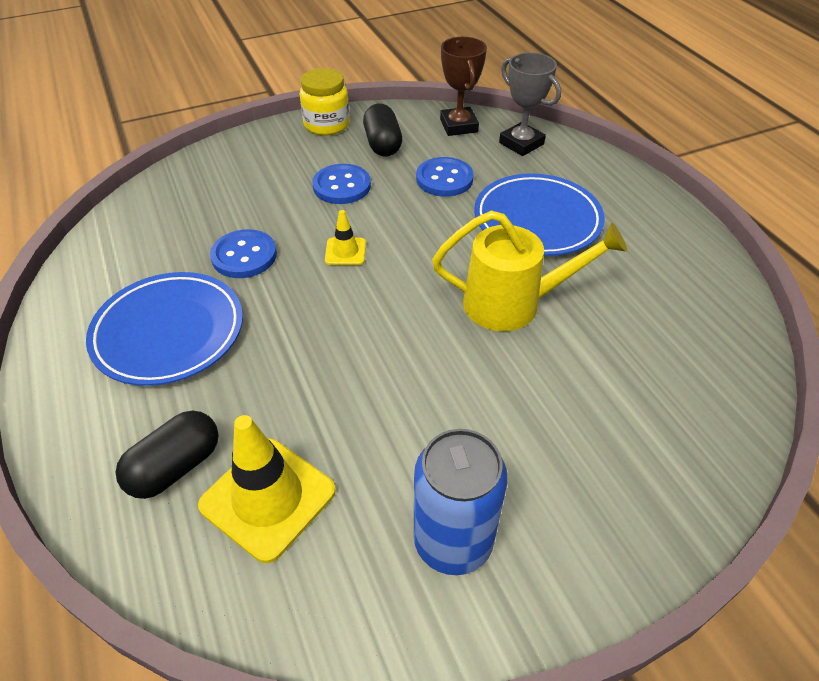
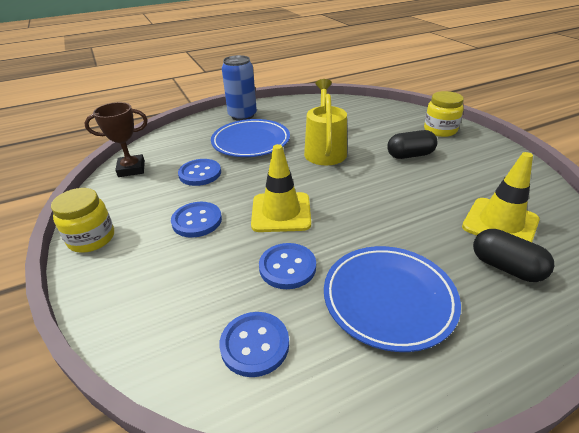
camera: 90 degrees left, 10 degrees down
(154, 235) = (255, 345): none -> blue button
(345, 252) = (281, 212): yellow traffic cone -> yellow traffic cone, size x1.95
(382, 144) = (141, 203): black capsule -> black capsule (410, 155)
(453, 541) = (483, 166): blue can -> blue can (242, 115)
(521, 143) = (166, 145): grey trophy -> none
(617, 507) = (440, 130): none -> yellow jar

